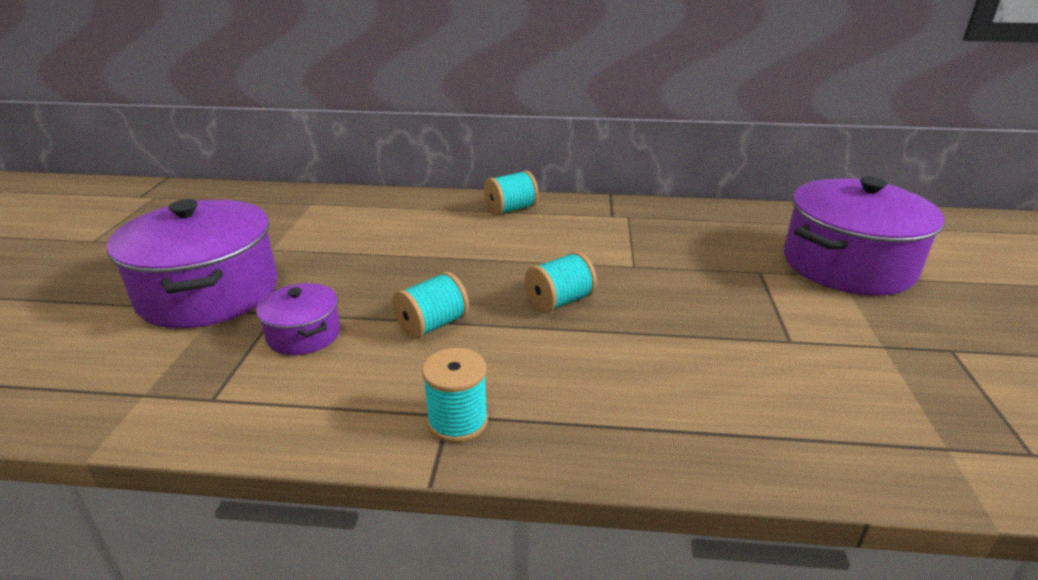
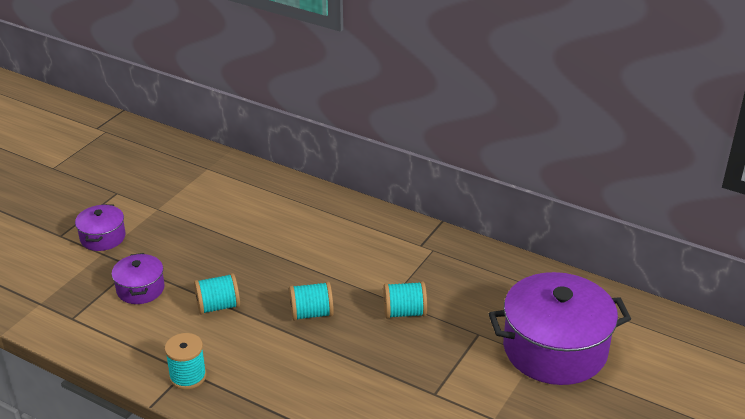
camera: 25 degrees right, 5 degrees up
(209, 293) = (103, 237): purple pot -> purple pot, size x0.49
(511, 209) = (348, 216): turquoise spool -> turquoise spool (404, 312)

